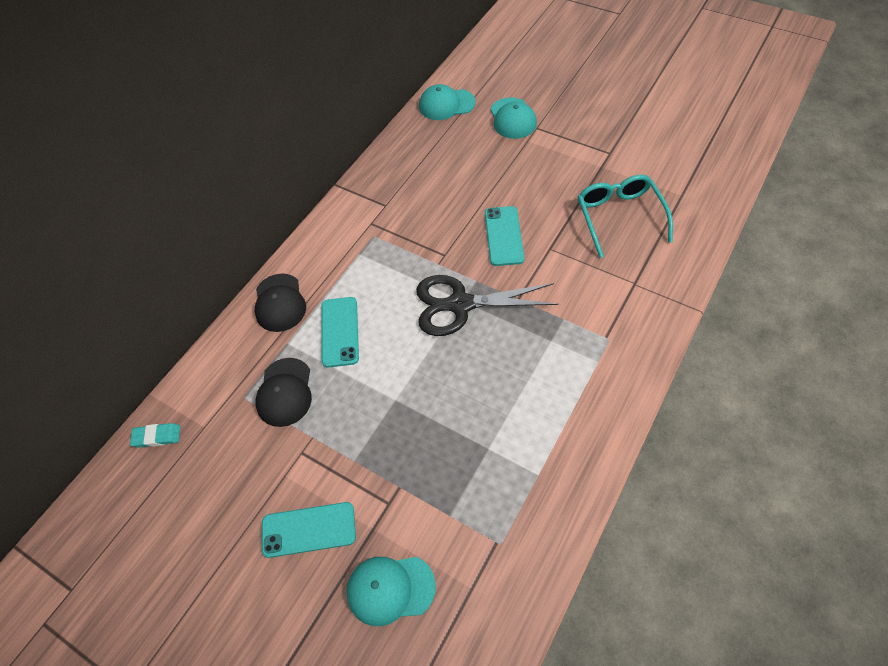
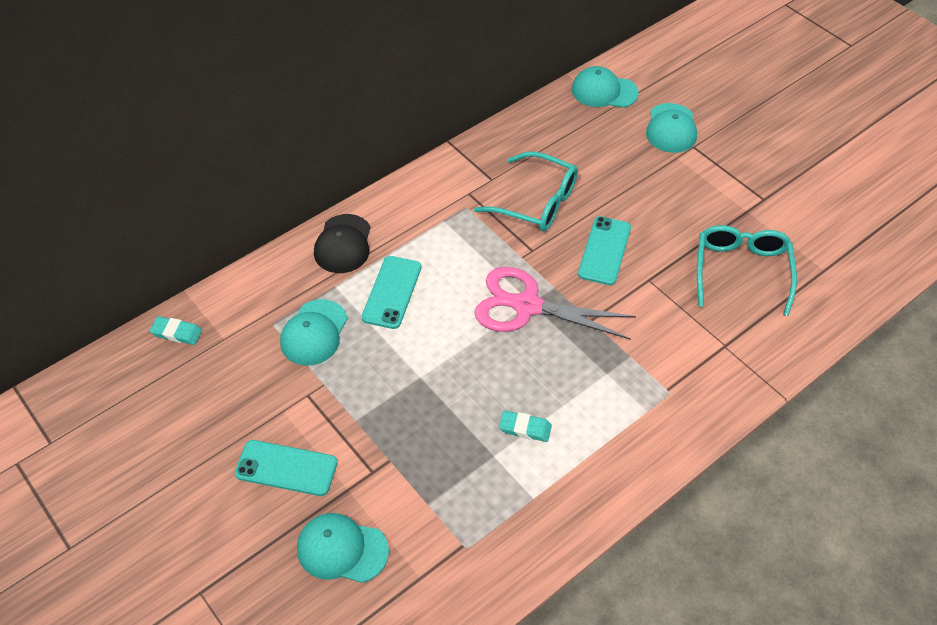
camera: 15 degrees right, 5 degrees down
(285, 392) = (314, 333): black cap -> turquoise cap
(430, 213) = (536, 202): none -> turquoise glasses
(460, 304) = (527, 306): black scissors -> pink scissors
(504, 414) = (525, 428): none -> turquoise eraser

